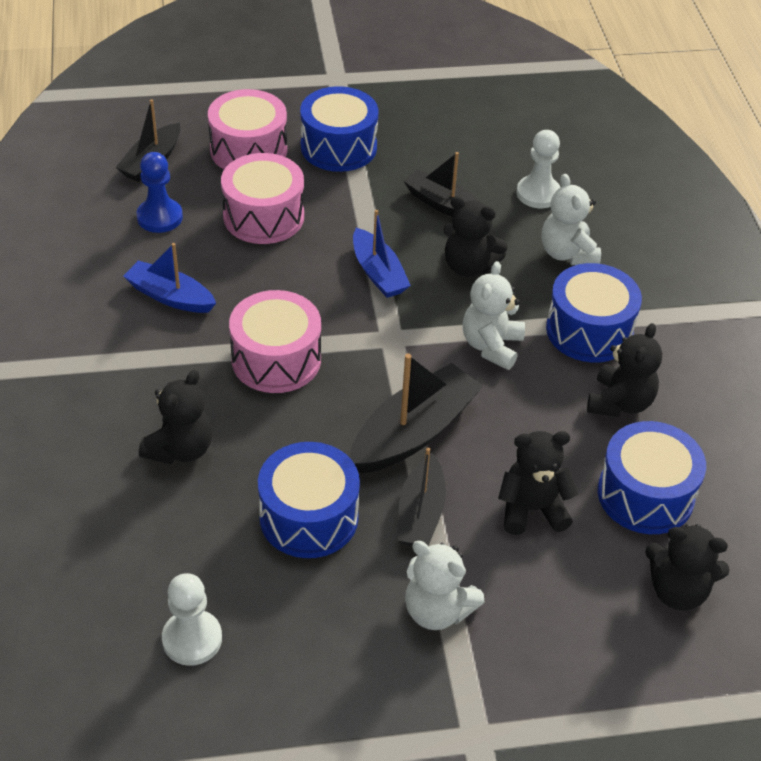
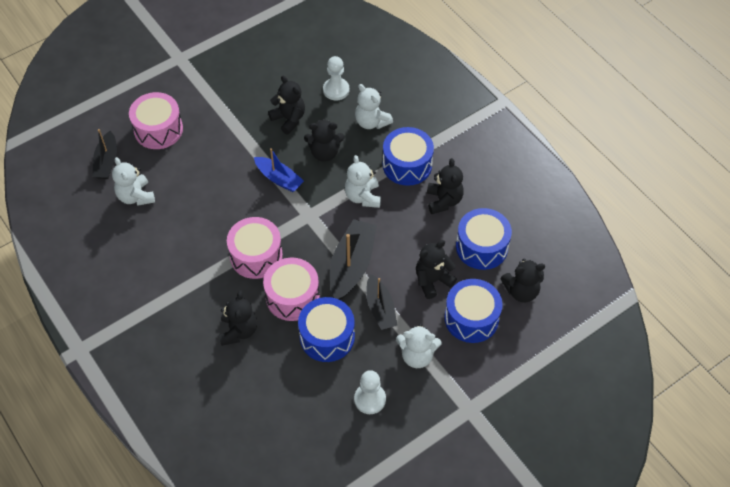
camera: 25 degrees left, 10 degrees up
(160, 217) = (136, 196): blue pawn -> white teddy bear
(170, 296) = (174, 244): blue boat -> none
(192, 639) = (309, 428): white pawn -> white pawn (370, 399)
(263, 216) = (194, 170): pink drum -> pink drum (292, 297)
(338, 147) = (209, 105): blue drum -> blue drum (471, 318)
(443, 204) = (289, 119): black boat -> black teddy bear

